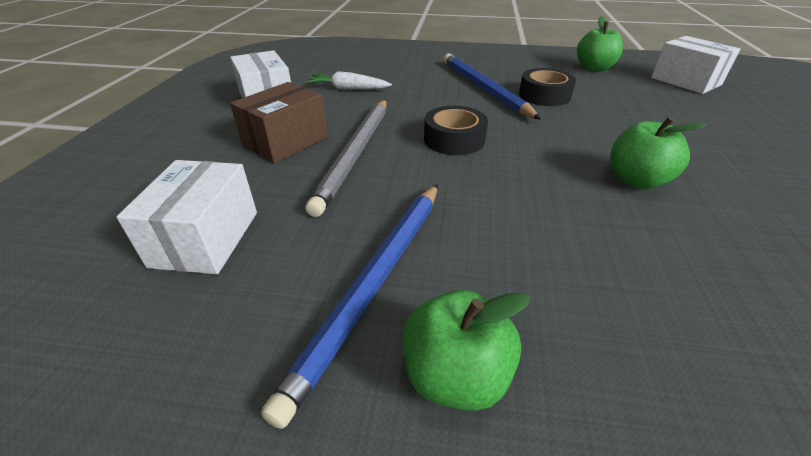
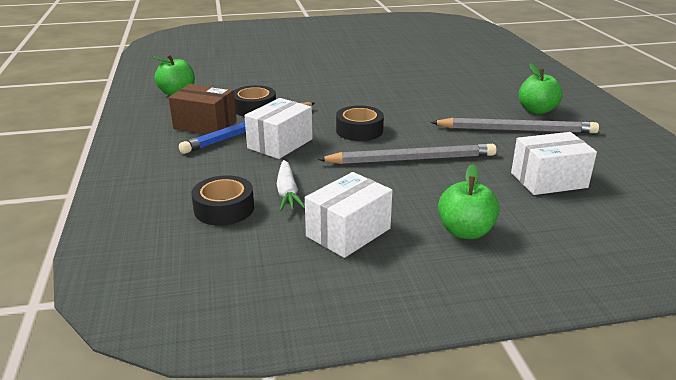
camera: 110 degrees left, 10 degrees down
(286, 141) = (421, 192): brown box -> brown box (205, 125)
(347, 69) = (224, 209): none -> black tape
(375, 283) = (516, 130): blue pencil -> grey pencil
(636, 180) = (367, 84): green apple -> green apple (465, 231)
(685, 81) = (199, 68): white box -> white box (280, 144)

